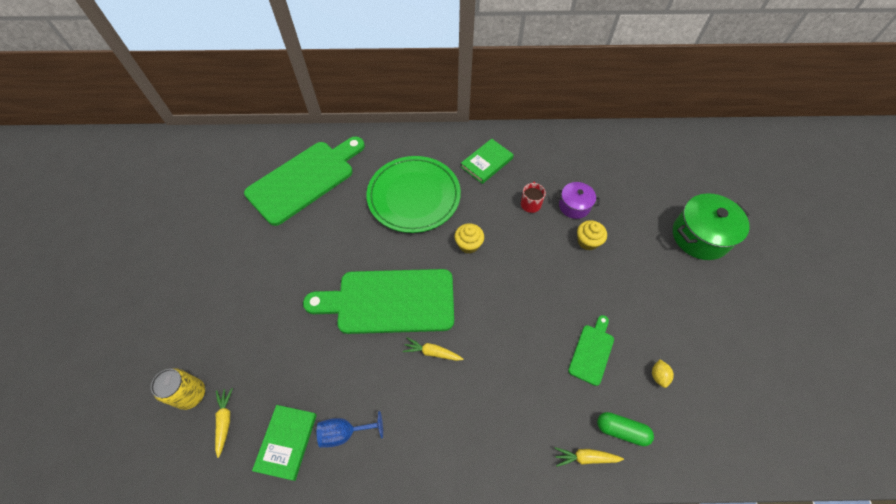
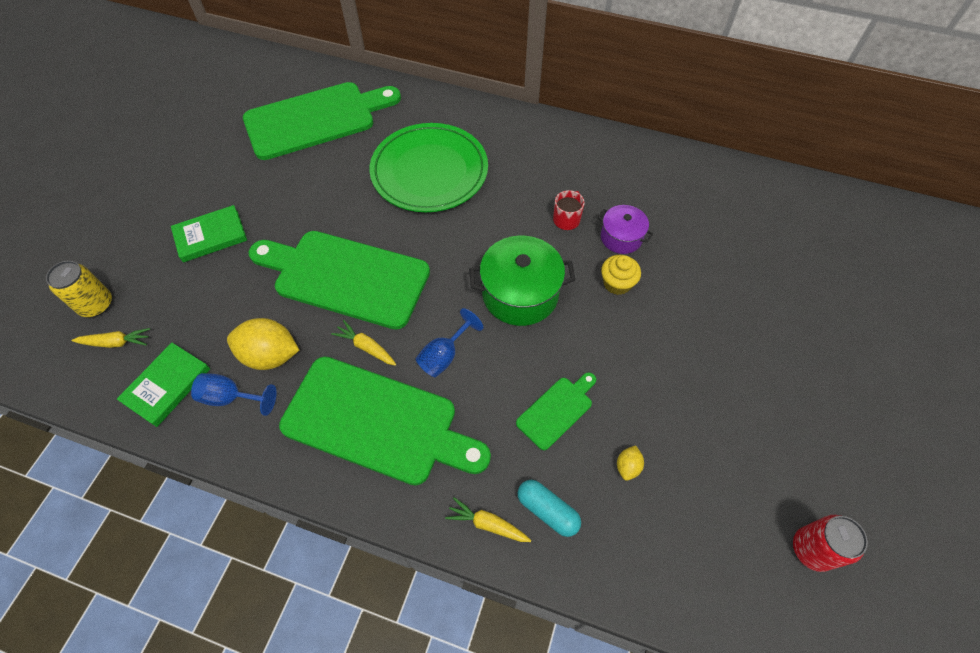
camera: 20 degrees right, 0 degrees up
(225, 421) = (116, 342): yellow carrot -> yellow carrot turned 75 degrees clockwise
(360, 386) = (270, 355): none -> yellow lemon
(468, 244) = (467, 243): yellow cupcake -> none
(468, 409) = (377, 421): none -> green cutting board
(486, 163) = (536, 157): green book -> green book (211, 236)
(493, 338) = (444, 355): none -> blue goblet
(621, 430) = (547, 510): green capsule -> turquoise capsule
(700, 236) = (772, 322): green pot -> green pot (520, 294)
(798, 389) = (812, 549): none -> red can

